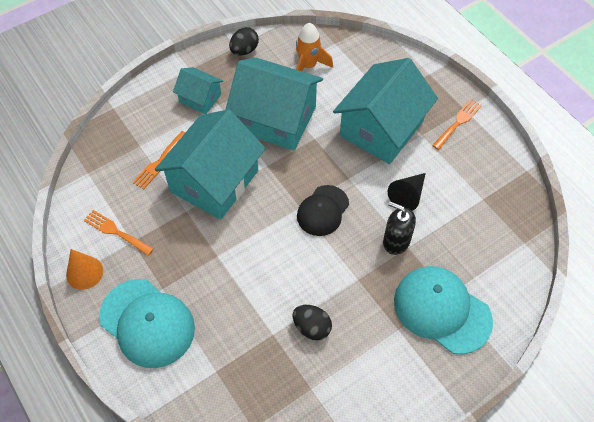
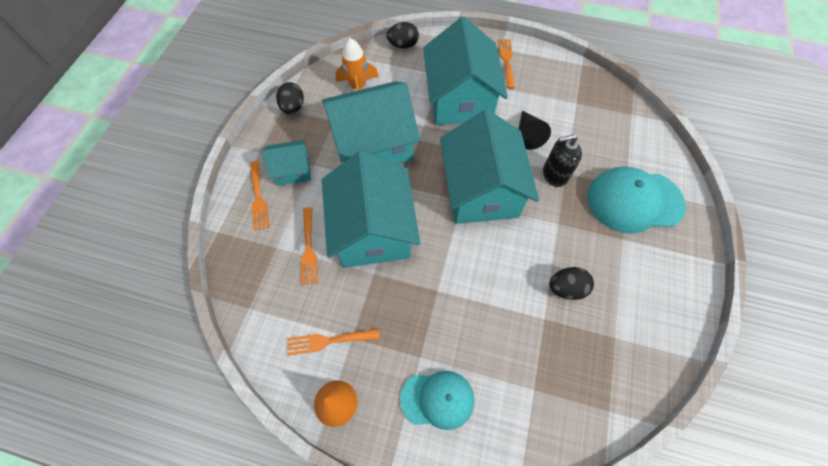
camera: 40 degrees left, 5 degrees up
(147, 323) = (437, 399): turquoise cap -> turquoise cap, size x0.64
(159, 103) = (258, 198): none -> orange fork
(323, 210) = (481, 190): black cap -> turquoise house
(380, 53) = (403, 45): none -> black egg

